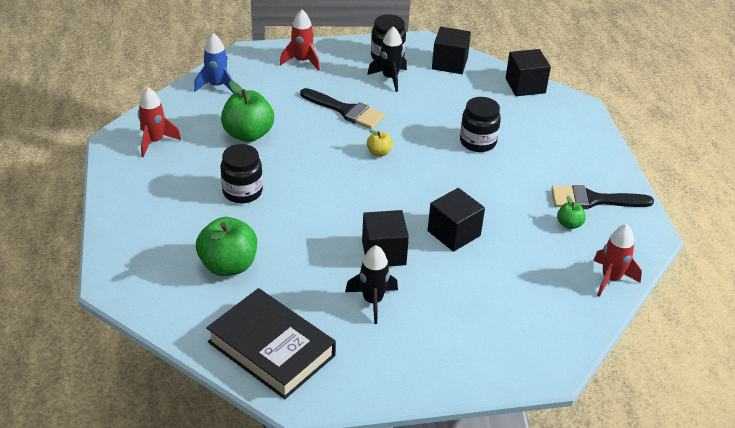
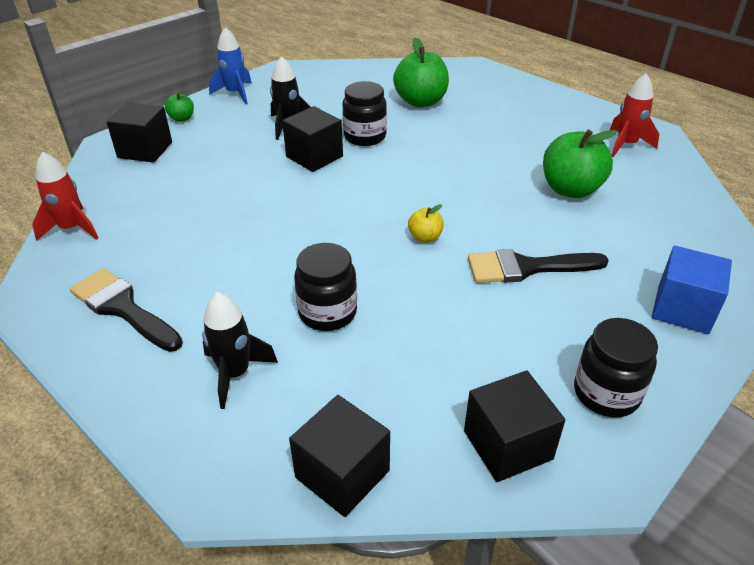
camera: 145 degrees right, 0 degrees up
(217, 86) = (692, 220): blue rocket -> blue rocket (235, 94)
(242, 192) = (490, 144): black jar -> black jar (365, 137)
(271, 348) = (328, 80): black book -> none
(302, 61) = (682, 309): red rocket -> blue cube
(390, 78) = (547, 351): black rocket -> black rocket (235, 374)
(454, 233) = (265, 198): black cube -> black cube (145, 150)
(569, 224) = (142, 263): green apple -> green apple (182, 118)
(593, 200) = (122, 308): black brush -> black brush turned 105 degrees counterclockwise

